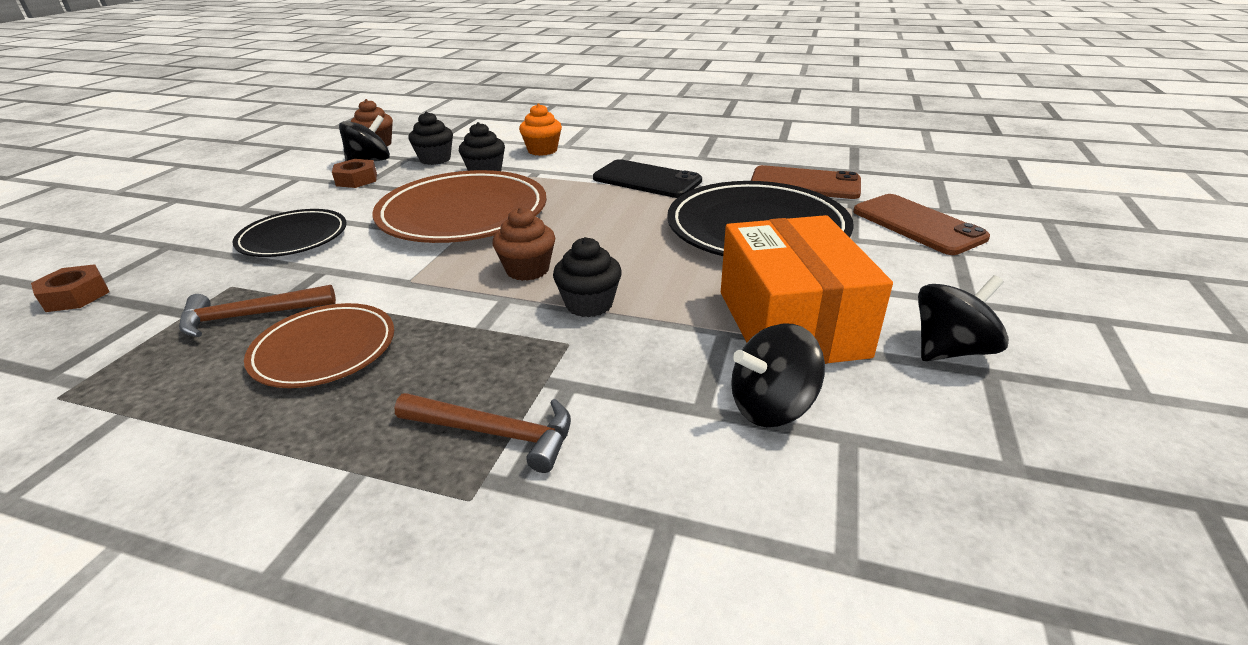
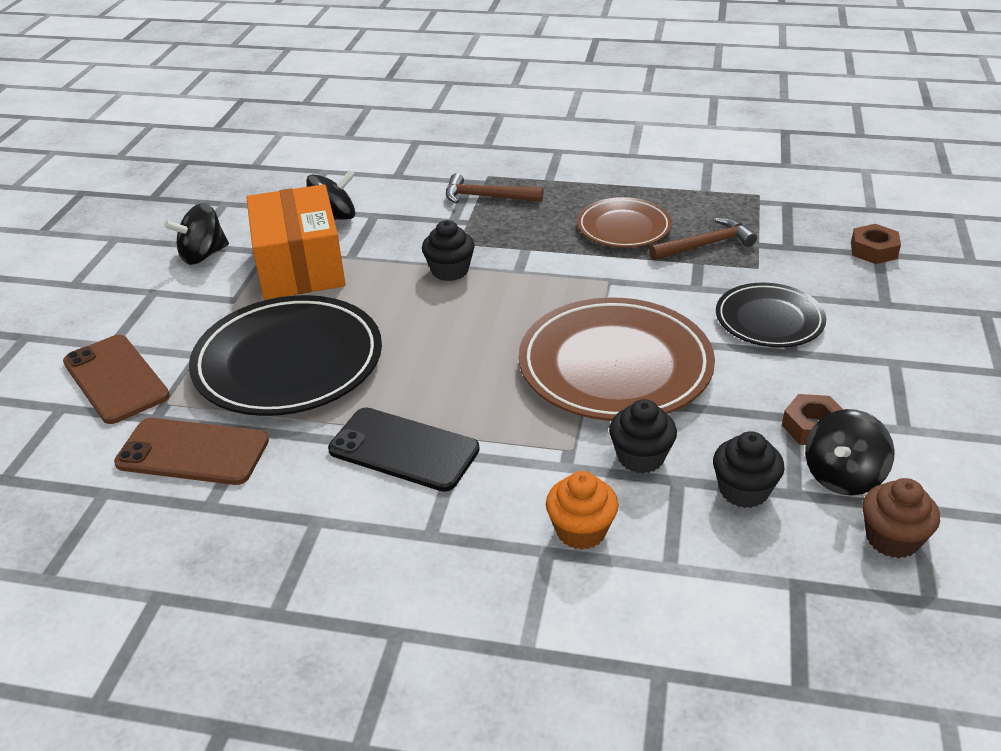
camera: 175 degrees right, 5 degrees up
(527, 270) = (511, 298): brown cupcake -> none

